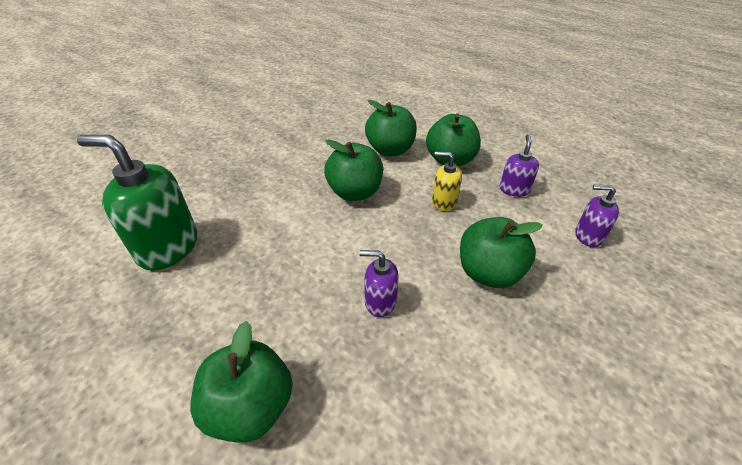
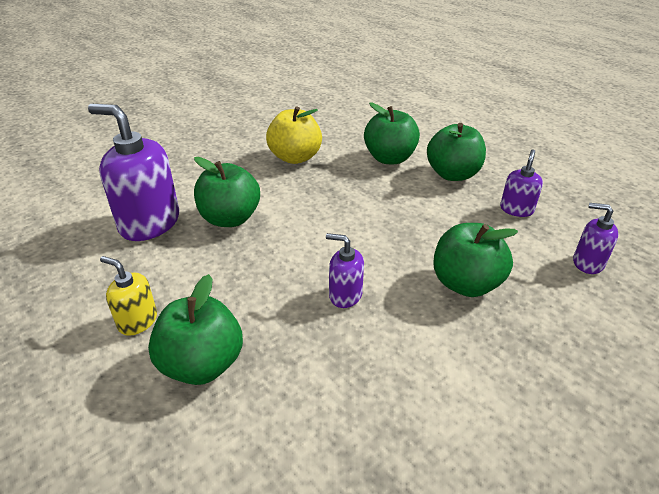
camera: 10 degrees right, 5 degrees down
(168, 247) = (149, 223): green soap dispenser -> purple soap dispenser
(302, 158) = (295, 157): none -> yellow apple
(355, 192) = (342, 194): green apple -> green apple (230, 218)
(444, 202) = (435, 213): yellow soap dispenser -> yellow soap dispenser (137, 321)

